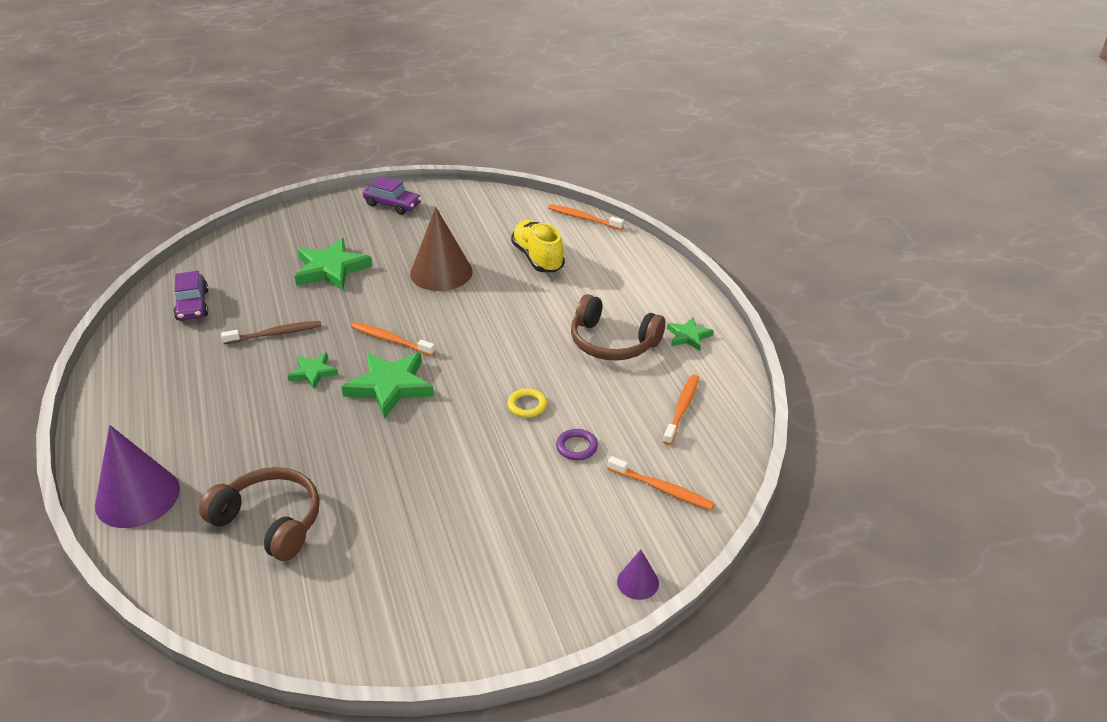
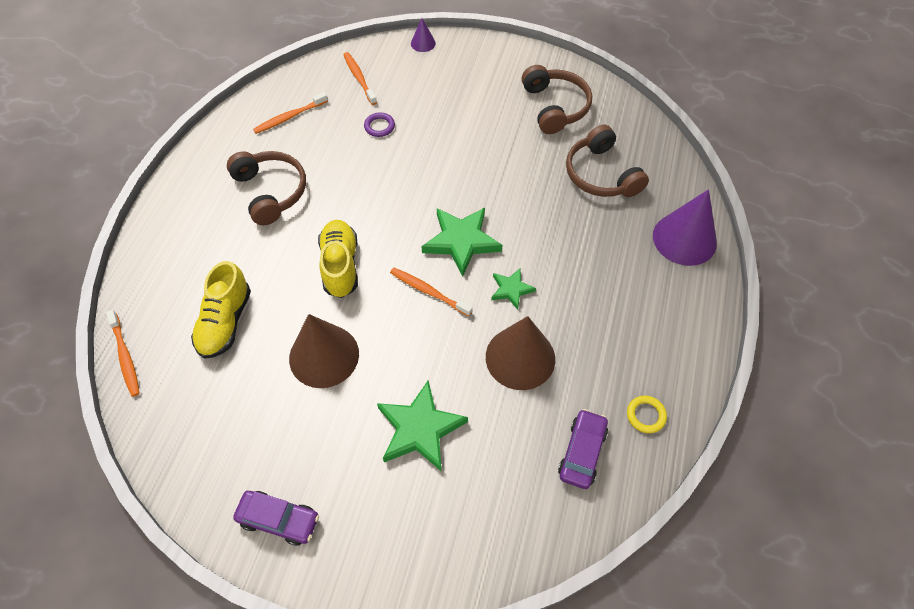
camera: 145 degrees left, 20 degrees up
(275, 334) = (520, 357): brown toothbrush -> brown cone
(379, 582) = (555, 107): none -> brown headphones
(390, 340) = (428, 291): orange toothbrush -> orange toothbrush turned 150 degrees clockwise
(392, 204) = (279, 519): purple car -> purple car turned 135 degrees clockwise
(486, 323) = (340, 265): none -> yellow shoe
(527, 405) = (381, 172): yellow ring -> yellow ring (645, 415)
(688, 336) = (215, 167): green star -> none

